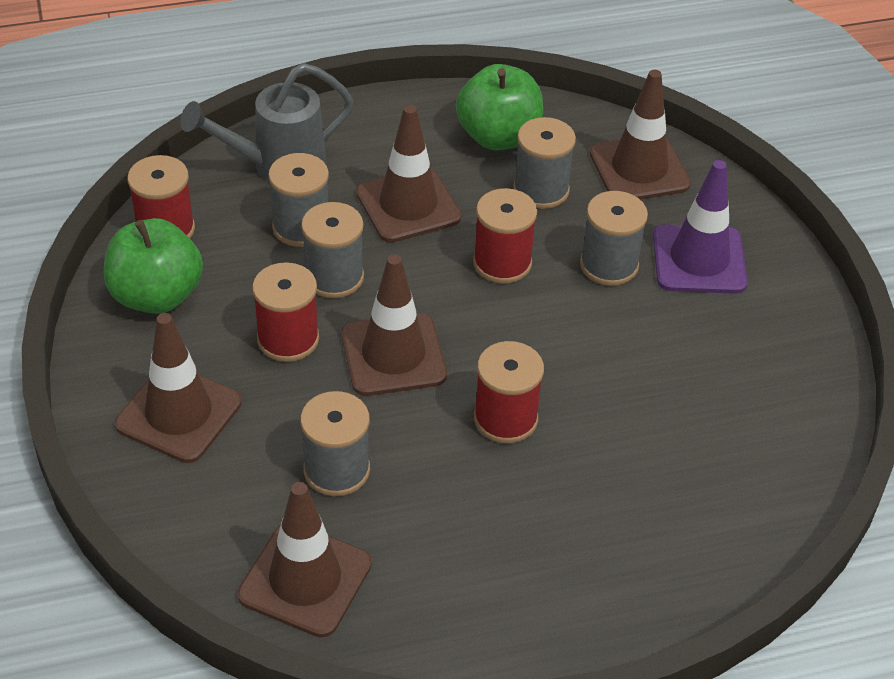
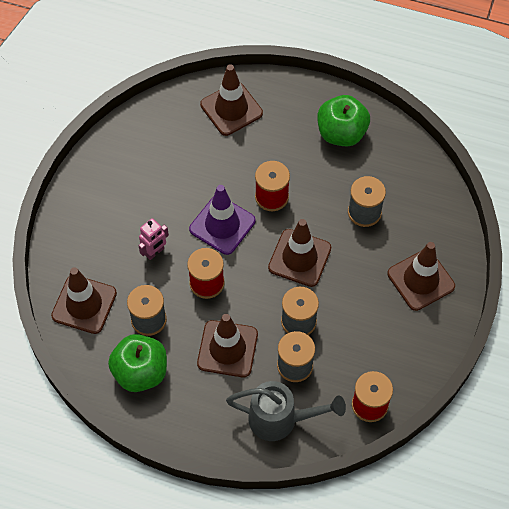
camera: 145 degrees left, 15 degrees up
(156, 296) = (397, 359): green apple -> green apple (341, 133)
(288, 339) = (345, 295): red spool -> none
(305, 579) = (407, 170): brown traffic cone -> brown traffic cone (231, 109)
(609, 265) = (155, 252): grey spool -> pink robot
(699, 260) = (108, 230): purple traffic cone -> purple traffic cone (222, 225)

